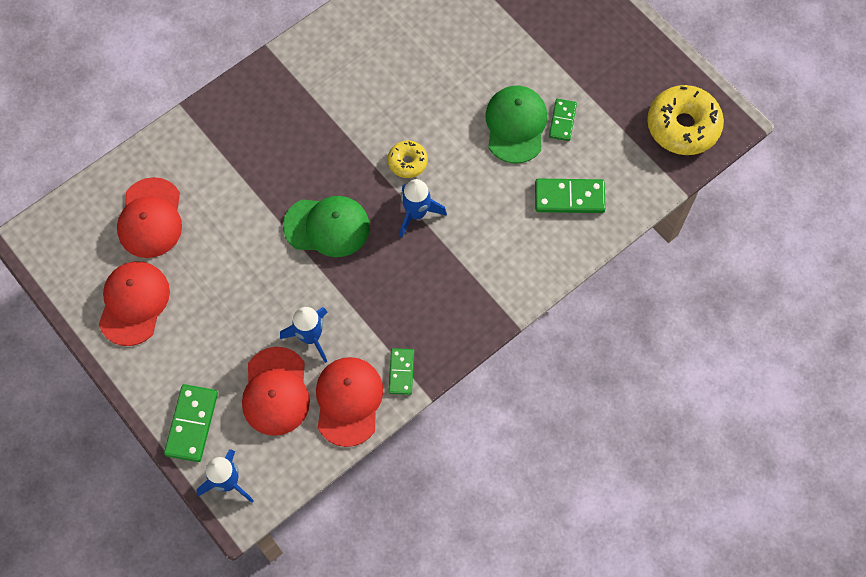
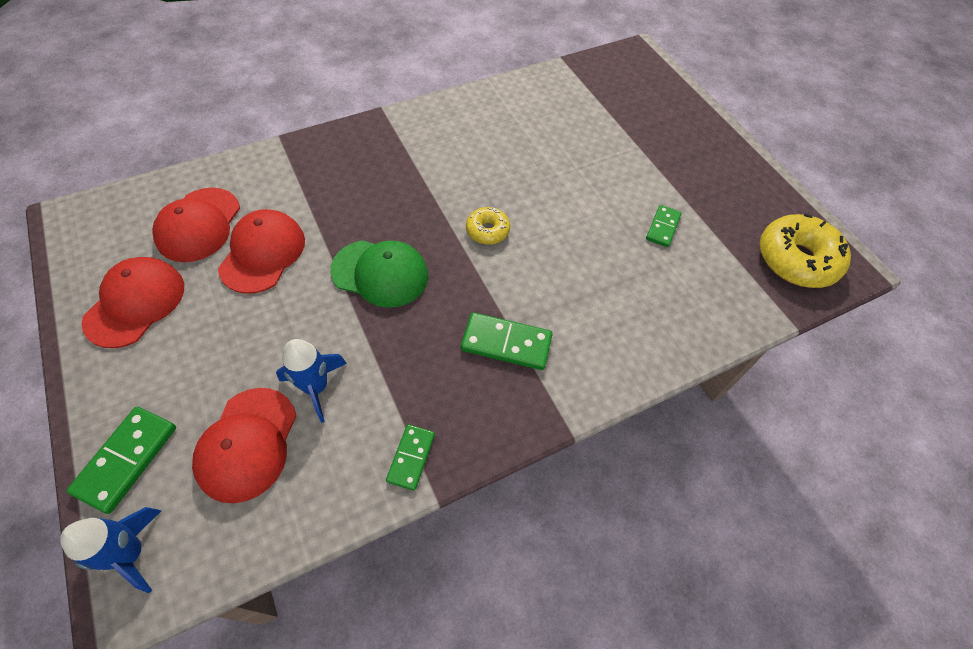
camera: 10 degrees right, 10 degrees down
(348, 401) = (332, 479): red cap -> red cap (263, 253)
(416, 213) = (483, 281): blue rocket -> none
(515, 125) = (611, 221): green cap -> none
(569, 197) = (659, 303): green domino -> green domino (506, 343)

